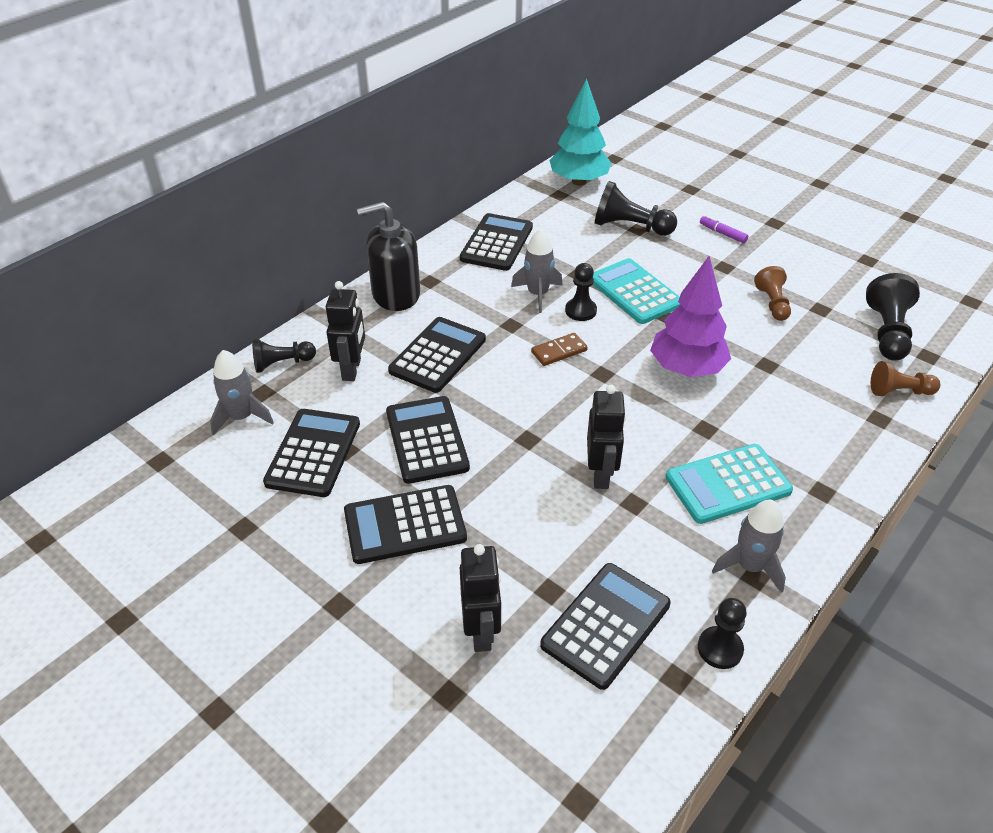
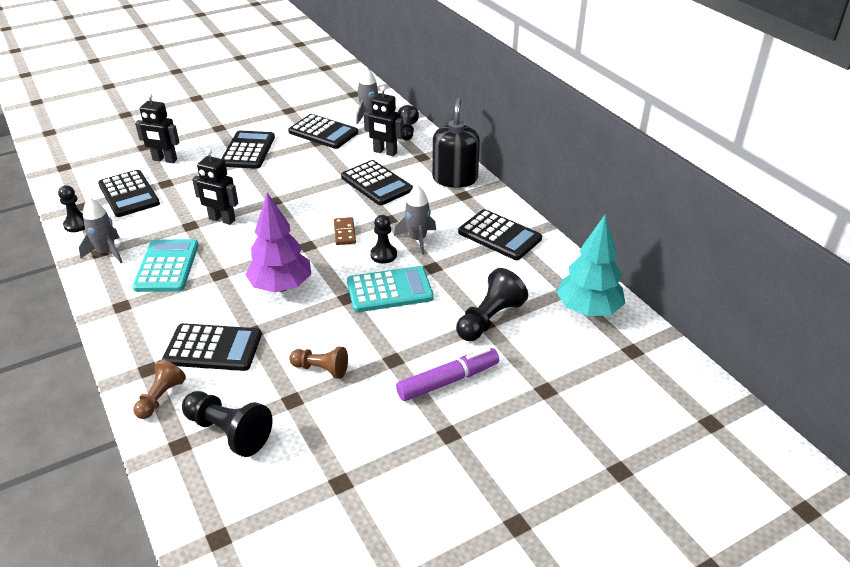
camera: 110 degrees right, 5 degrees down
(426, 440) = (303, 167): black calculator -> black calculator (213, 348)
(722, 233) = (448, 381): purple marker -> purple marker, size x1.88

